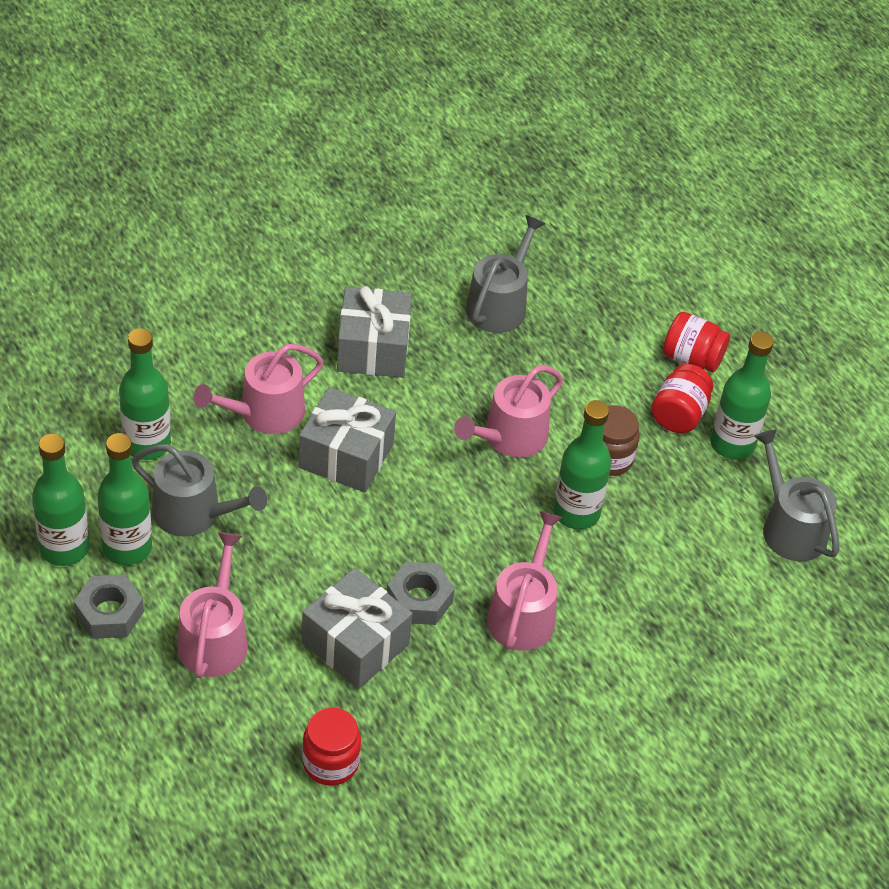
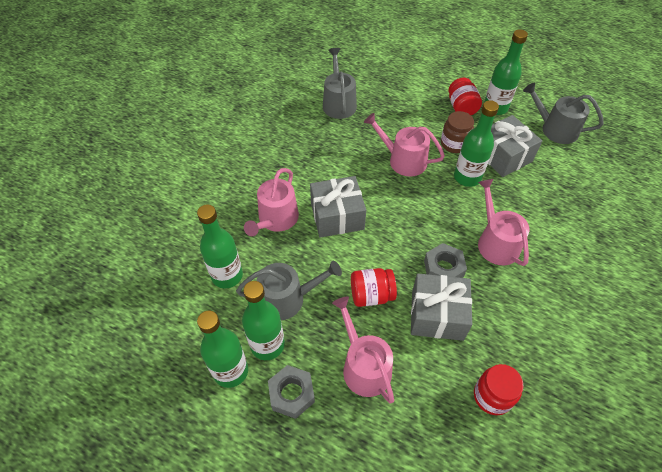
camera: 30 degrees left, 5 degrees up
(373, 349) = (300, 155): grey gift -> grey gift (503, 156)
(510, 437) = (403, 160): pink watering can -> pink watering can turned 105 degrees clockwise
(692, 358) = (441, 81): red jar -> red jar (371, 295)

